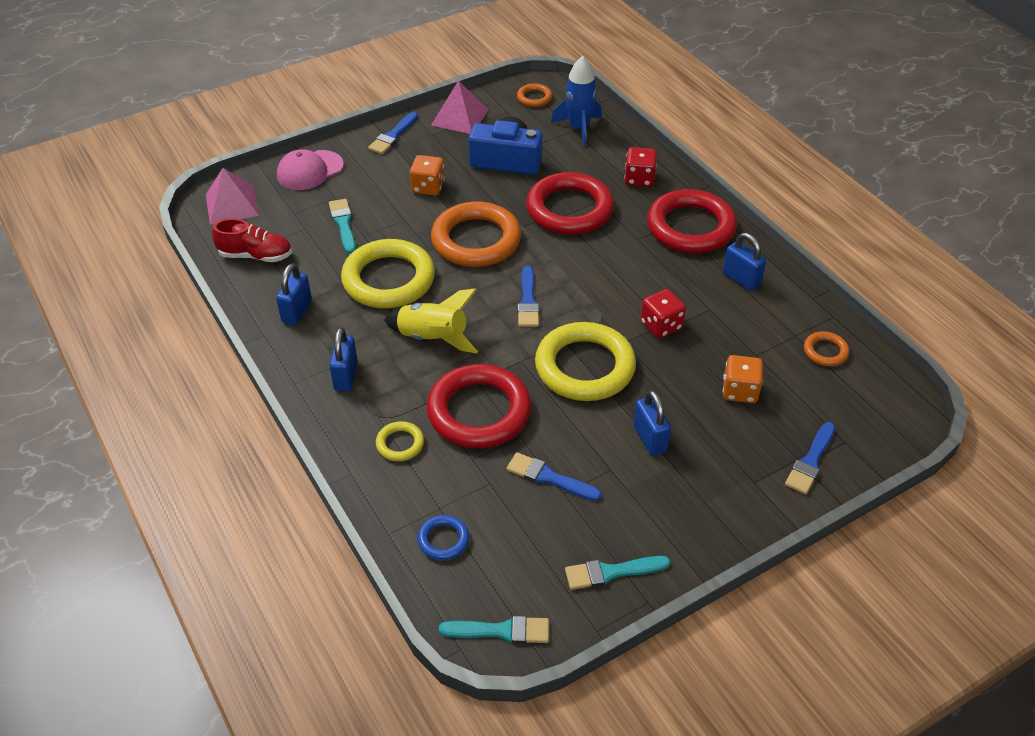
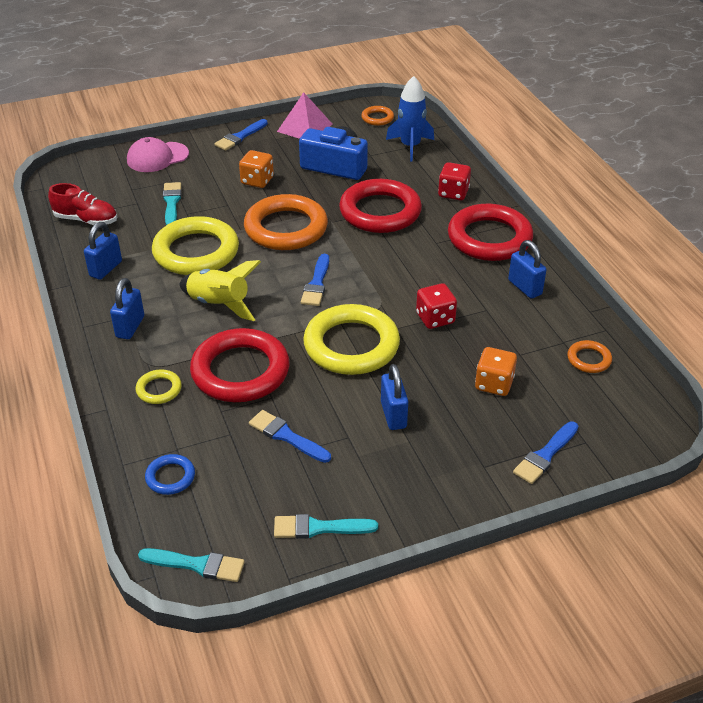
camera: 10 degrees right, 5 degrees down
(232, 205) = (80, 178): pink pyramid -> none

